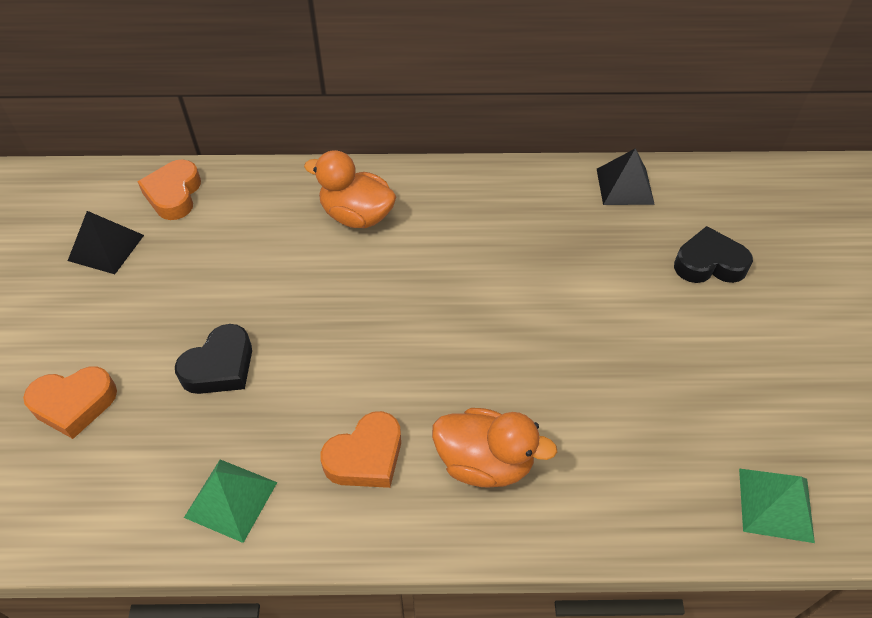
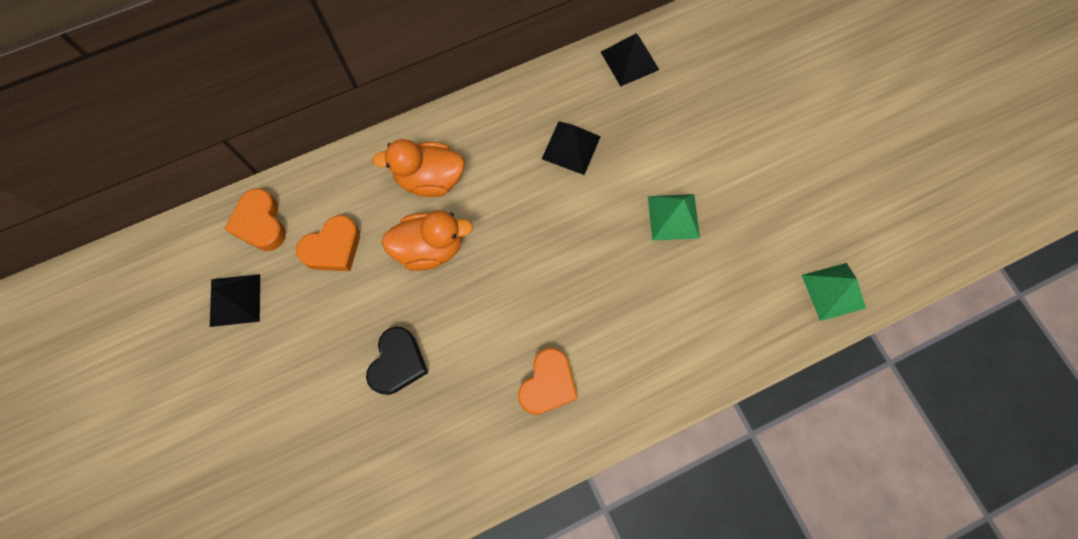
camera: 25 degrees left, 20 degrees up
(74, 404) = (303, 446): orange heart -> orange heart (333, 248)
(231, 499) = (469, 462): green pyramid -> green pyramid (673, 217)
(485, 462) = (632, 349): orange duck -> orange duck (430, 248)
(520, 240) = (571, 147): none -> black pyramid
(709, 263) = (720, 110): black heart -> none

